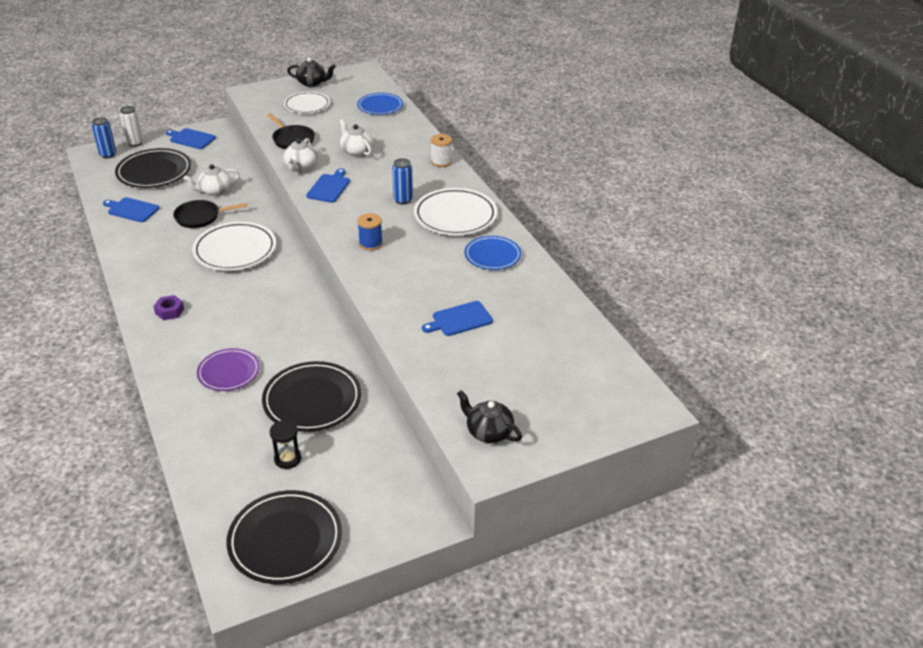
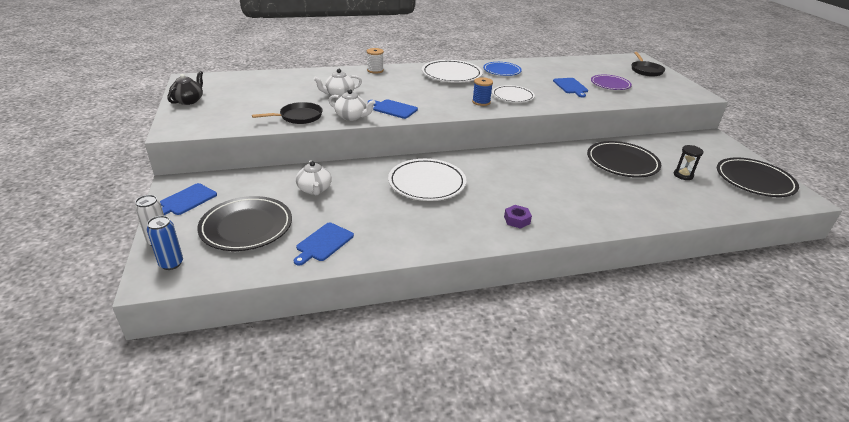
camera: 80 degrees left, 5 degrees down
(200, 217) = (361, 199): black pan -> black pan (645, 70)
(229, 372) = (598, 193): purple plate -> purple plate (610, 84)
(307, 105) = (234, 106): white plate -> white plate (512, 96)
(380, 106) = (267, 79): blue plate -> none
(403, 200) = (424, 87): blue can -> none
(488, 432) = (671, 92): black teapot -> none

